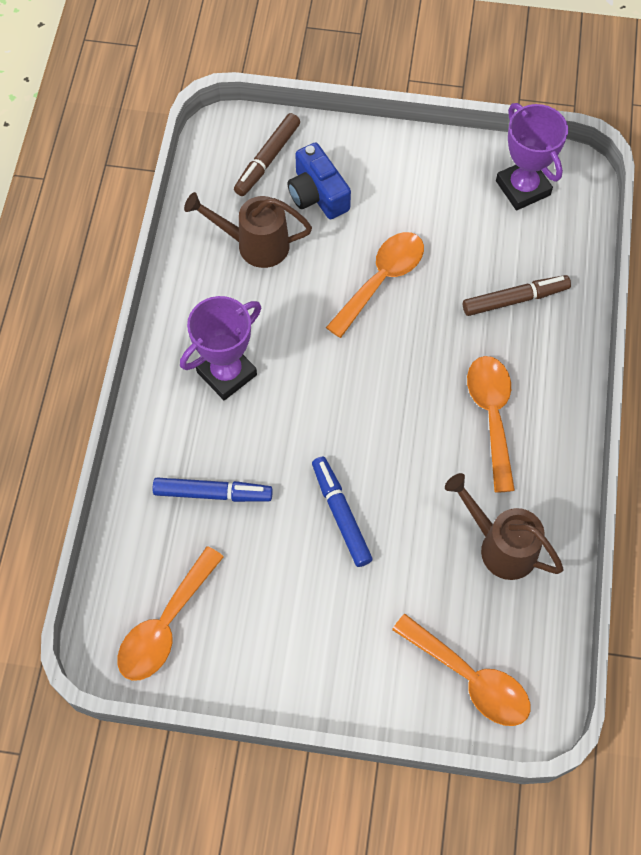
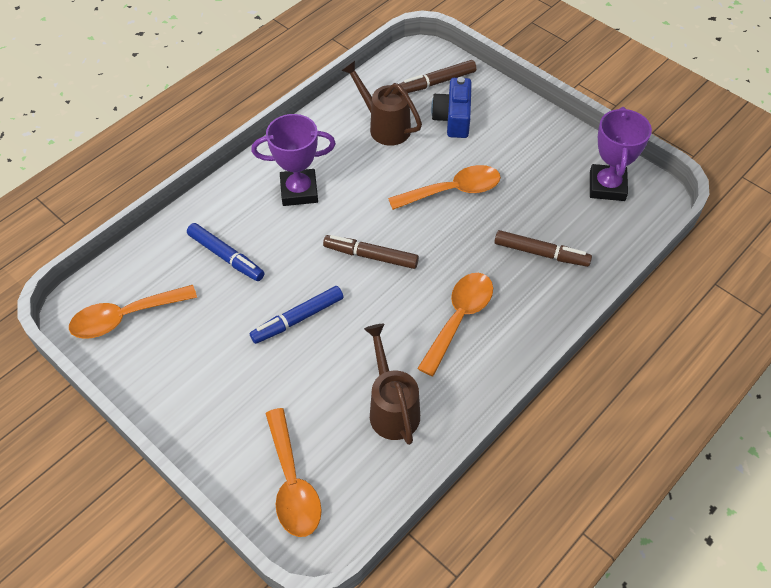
camera: 35 degrees right, 10 degrees down
(341, 514) = (297, 319): blue marker -> blue marker turned 135 degrees counterclockwise
(358, 402) = (371, 256): none -> brown marker

